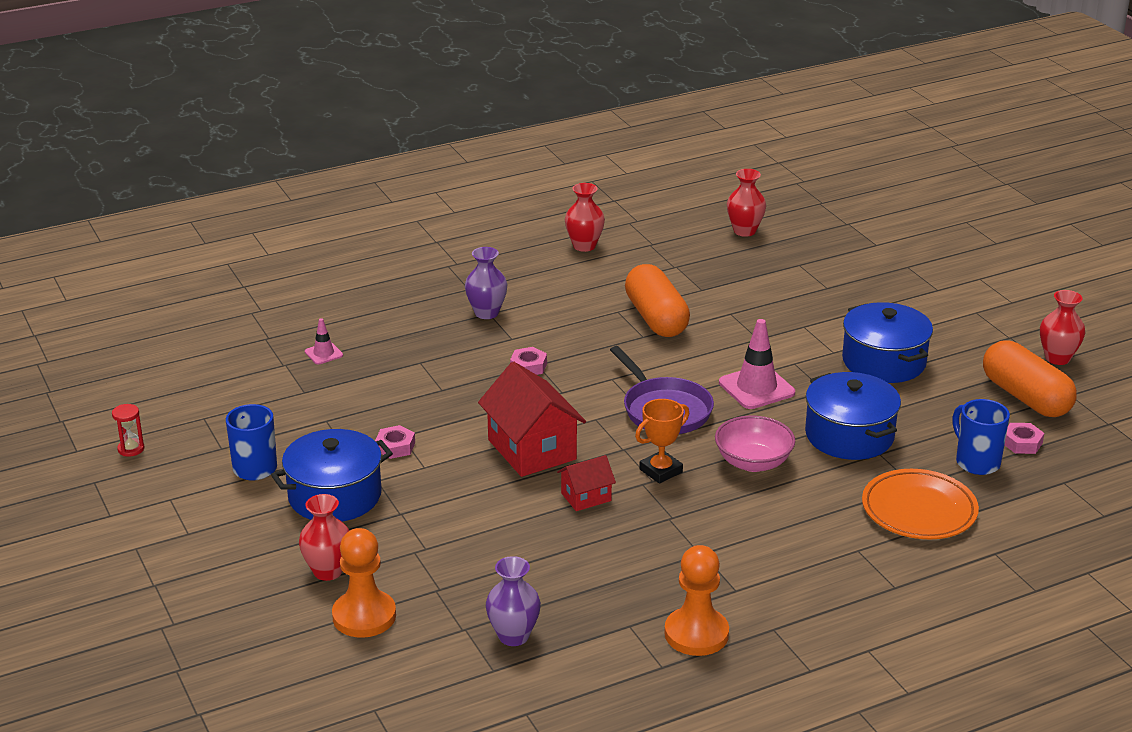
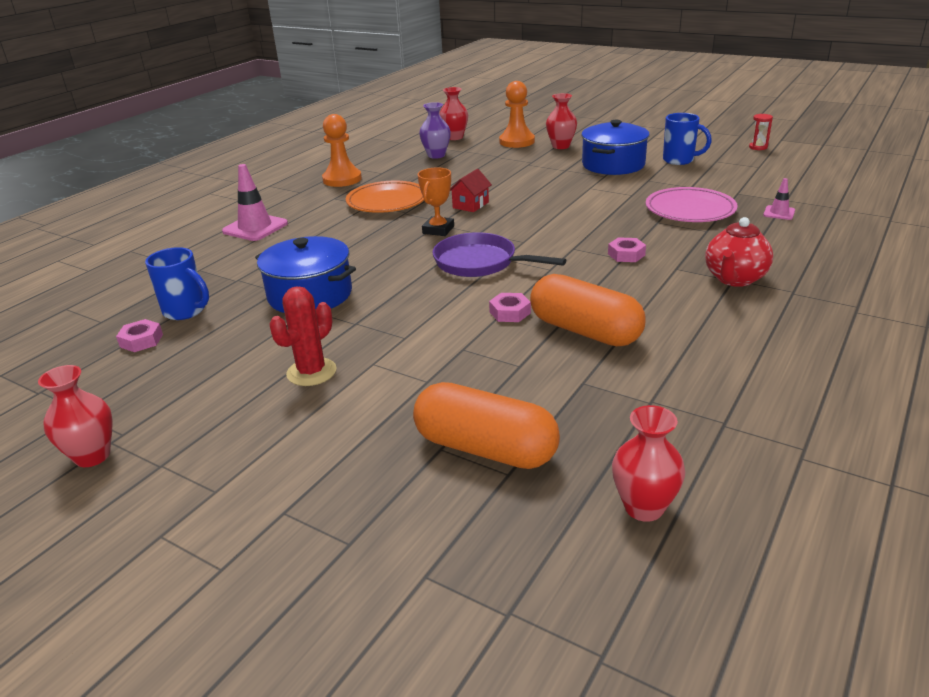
camera: 150 degrees right, 0 degrees up
(388, 390) = (690, 210): none -> pink plate
(395, 447) = (624, 189): pink nut -> pink nut (510, 312)
(486, 313) = (734, 279): purple vase -> red teapot
(532, 449) = (539, 213): red house -> none
(584, 246) = (787, 386): red vase -> red vase (454, 137)
(753, 462) = (376, 254): pink bowl -> none
(756, 388) = (421, 303): pink traffic cone -> pink traffic cone (255, 228)
(884, 362) = (311, 372): blue pot -> red cactus
(919, 510) = (228, 266): orange plate -> orange plate (387, 202)
(1025, 397) = (137, 388): orange capsule -> orange capsule (485, 449)

